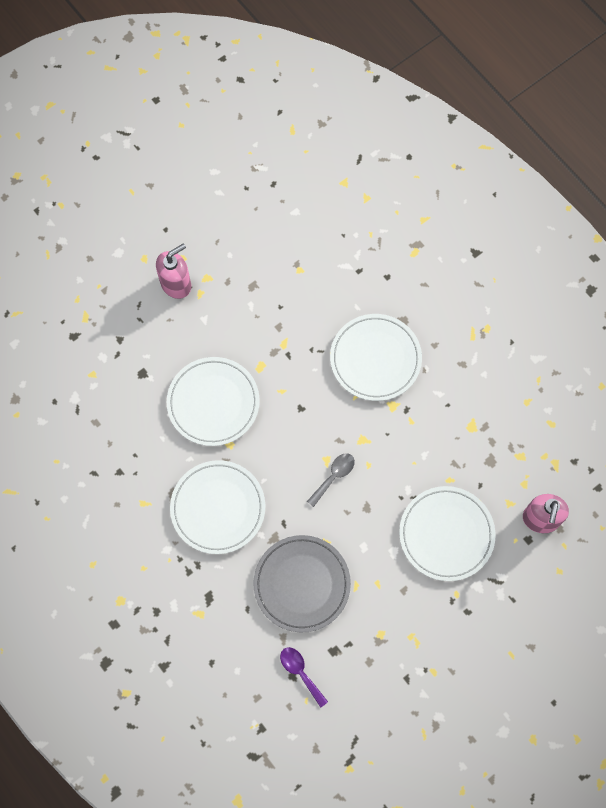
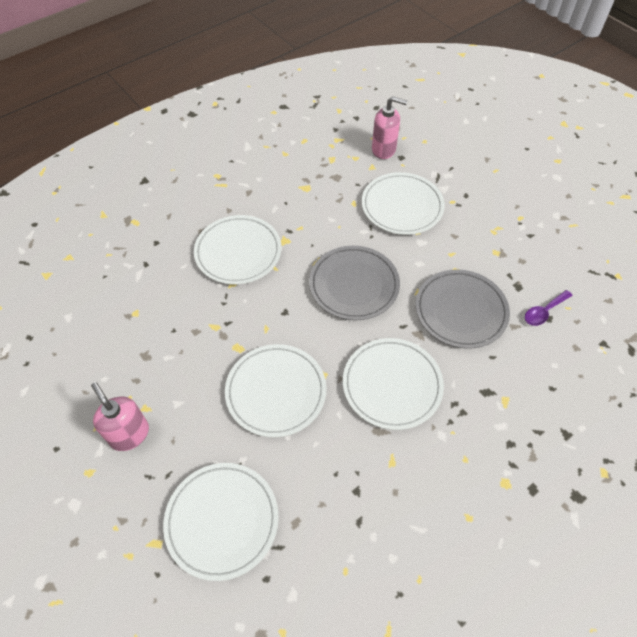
camera: 90 degrees left, 15 degrees down
(100, 365) = (222, 521): none -> white plate
(334, 476) = (354, 285): grey spoon -> grey plate

